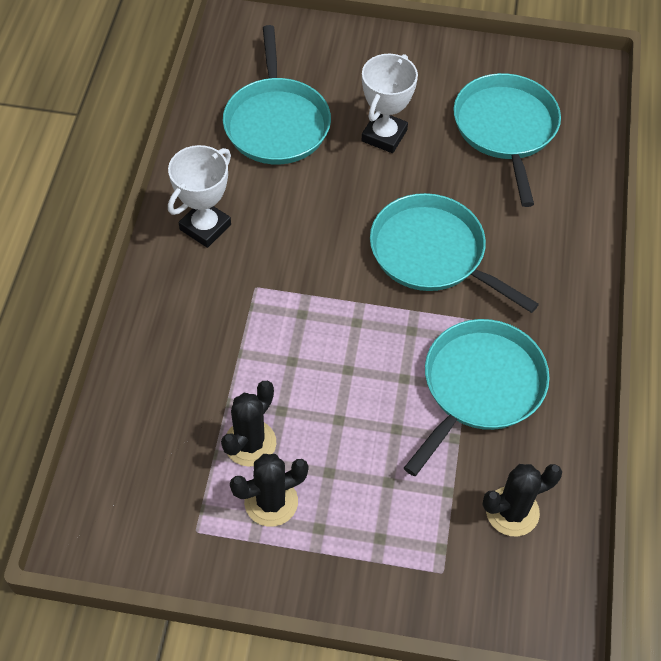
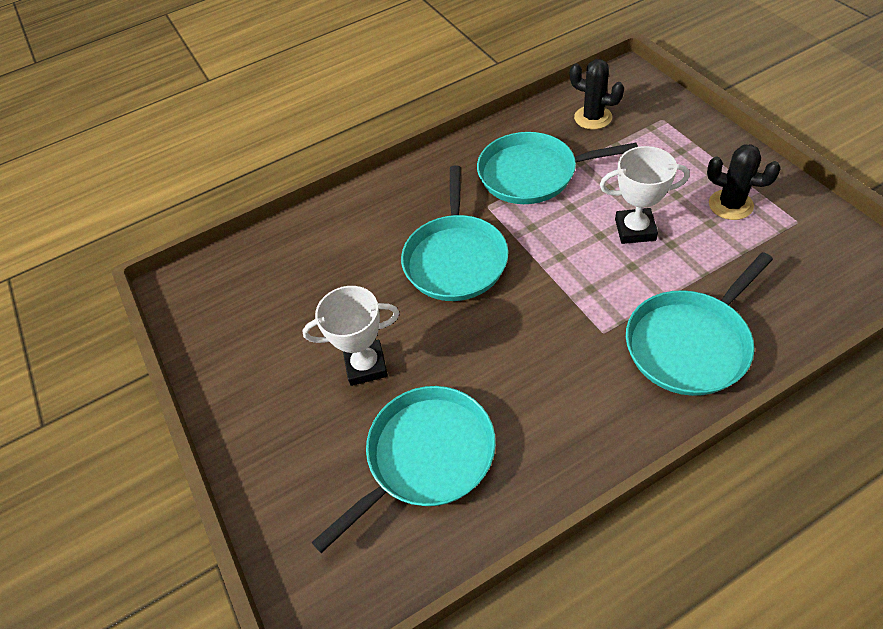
camera: 120 degrees left, 5 degrees down
(205, 227) = (592, 412): white trophy -> white trophy (635, 230)
(250, 443) = (713, 242): black cactus -> none
(506, 129) = (287, 296): turquoise pan -> turquoise pan (690, 343)

